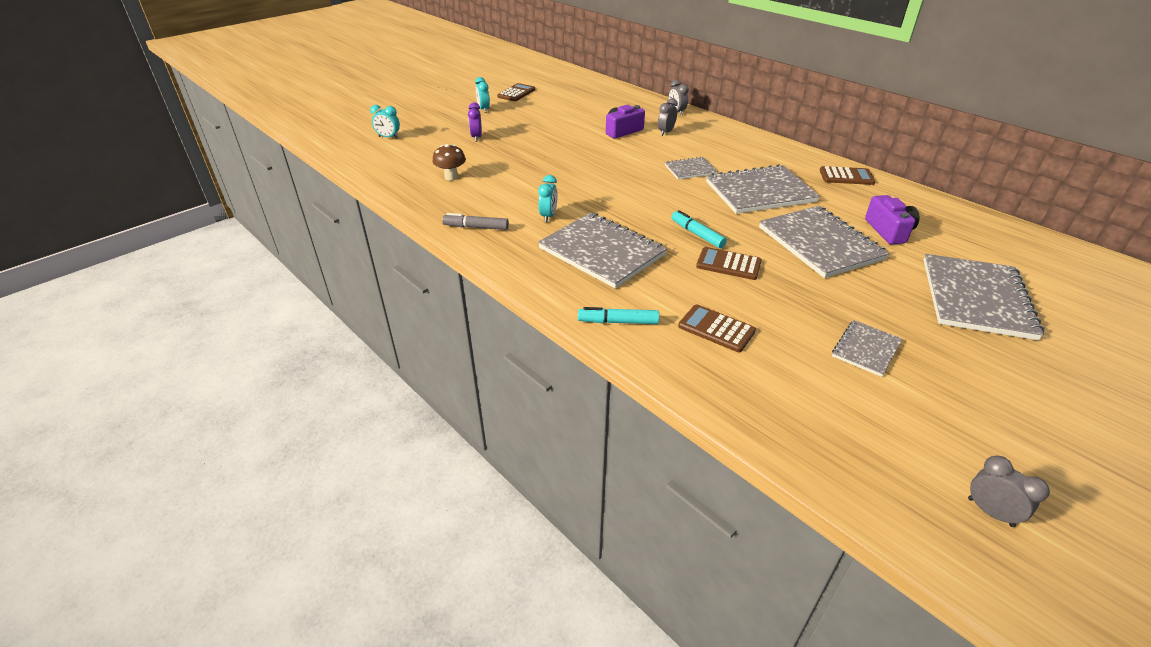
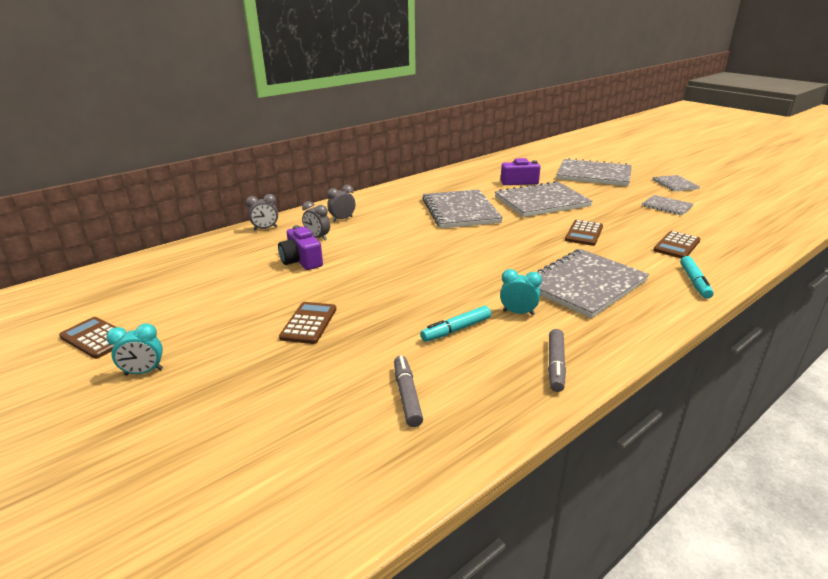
camera: 85 degrees left, 10 degrees down
(388, 137) = (203, 501): turquoise clock -> none
(451, 177) = (407, 396): brown mushroom -> grey marker
(476, 137) = (264, 376): purple clock -> none
(690, 169) = (412, 233): grey notebook -> grey notebook (675, 184)
(697, 234) = (539, 240): turquoise marker -> turquoise marker (456, 329)
(846, 176) = (435, 182): brown calculator -> brown calculator (309, 323)
(990, 512) = (781, 201): grey clock -> grey clock (342, 219)

